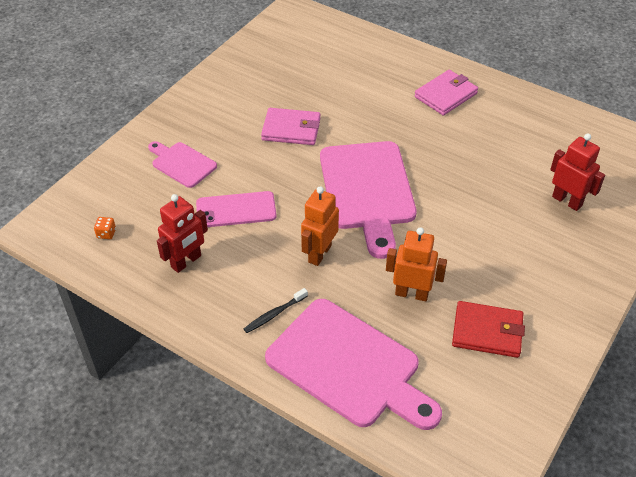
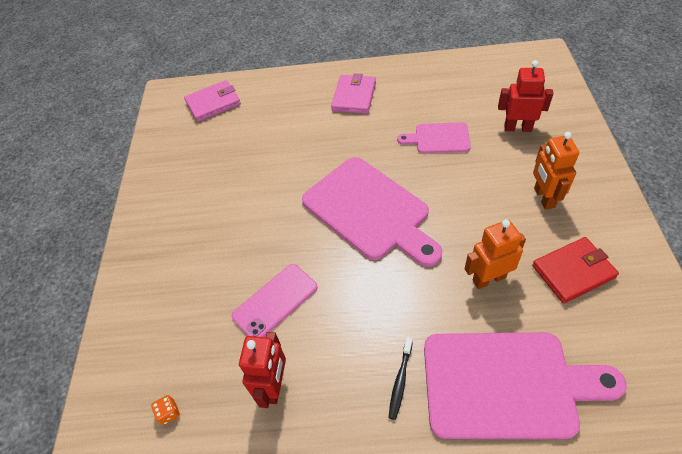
camera: 30 degrees left, 5 degrees up
(182, 164) = (185, 289): pink cutting board -> pink cutting board (438, 138)
(291, 129) = (257, 196): pink wallet -> pink wallet (213, 103)
(319, 253) = (384, 294): orange robot -> orange robot (543, 198)

